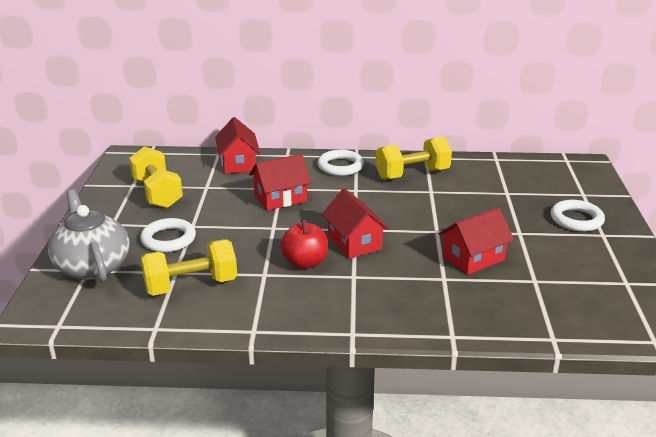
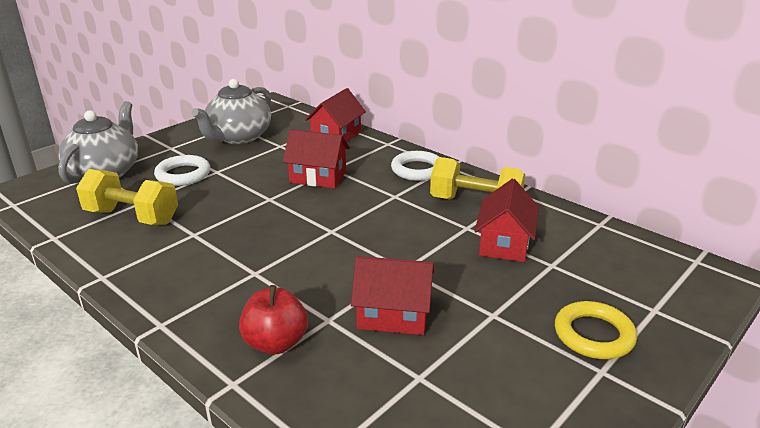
camera: 40 degrees right, 0 degrees up
(157, 193) = (238, 137): yellow dumbbell -> grey teapot
(305, 263) = (239, 240): red apple -> red apple (275, 343)
(354, 242) = (310, 242): red house -> red house (504, 243)
(576, 219) = (593, 335): white ring -> yellow ring

